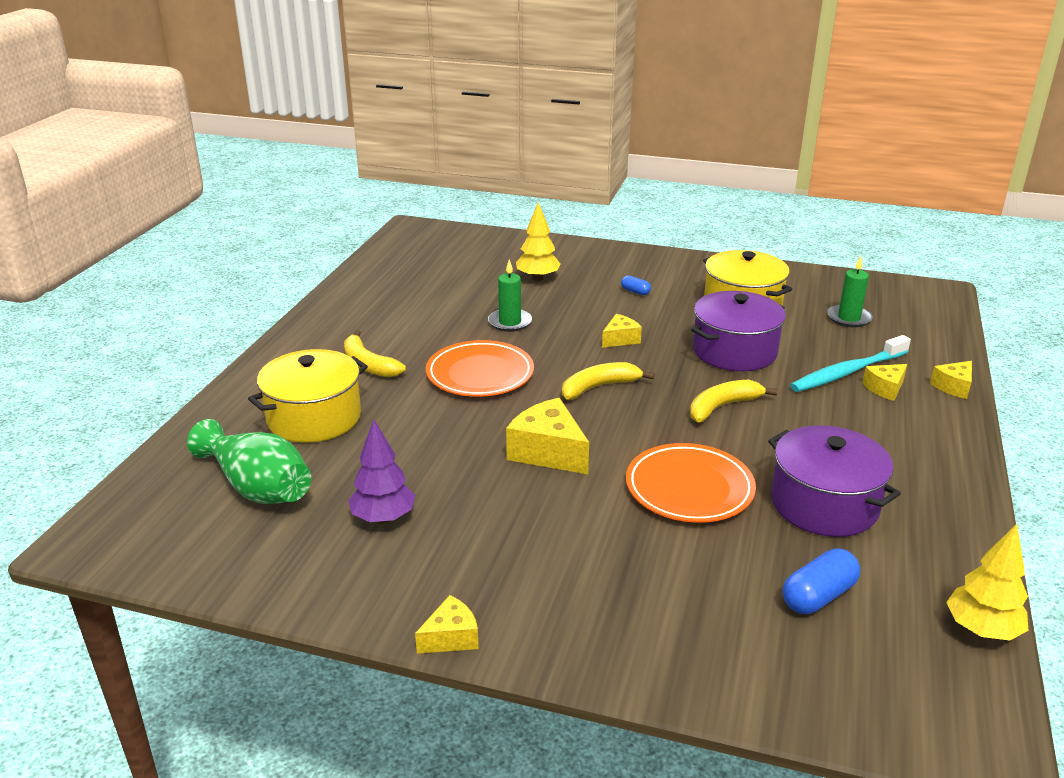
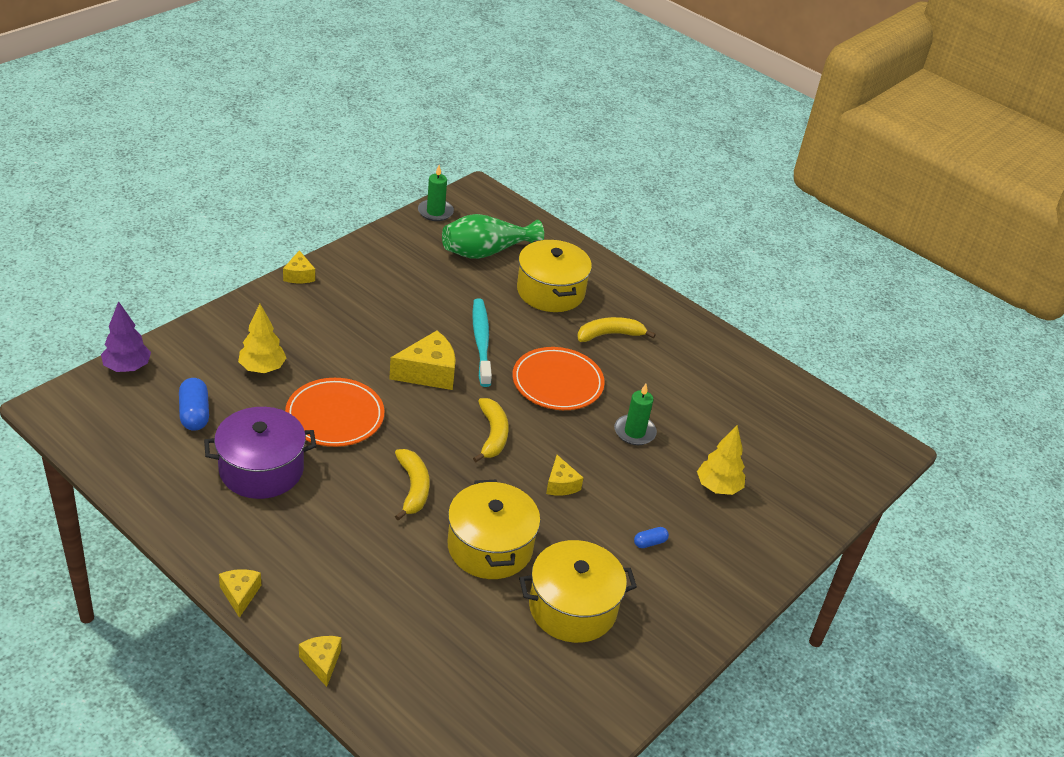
camera: 110 degrees right, 10 degrees up
(383, 518) = (416, 285): purple tree -> purple tree (127, 368)
(734, 351) = (490, 547): purple pot -> yellow pot
(847, 372) = (401, 602): turquoise toothbrush -> turquoise toothbrush (481, 341)
(849, 318) = (493, 678): green candle -> green candle (435, 212)
(885, 389) = (357, 609): yellow cheese -> yellow cheese (240, 594)
(981, 630) = (104, 462): yellow tree -> yellow tree (262, 368)

